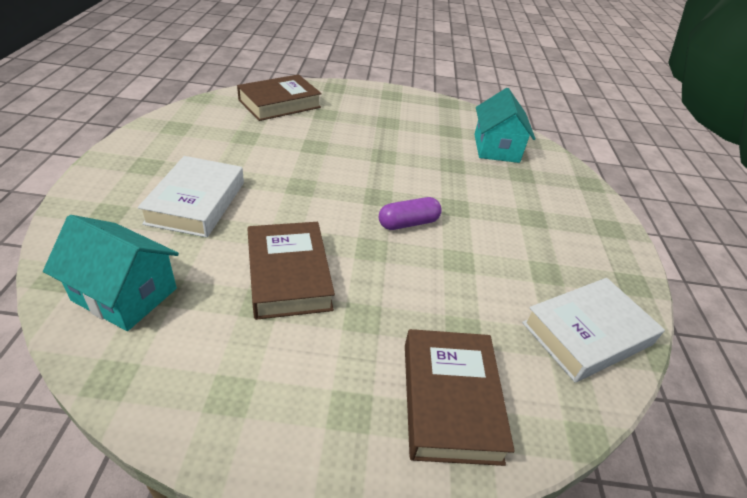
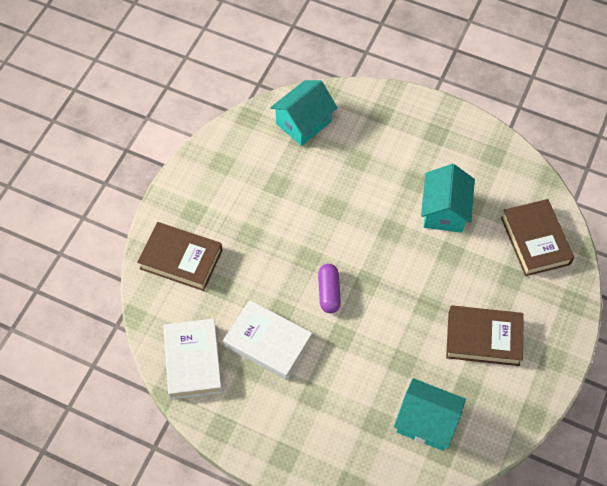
camera: 115 degrees right, 20 degrees up
(196, 202) = (383, 161): white book -> white book (268, 342)
(261, 153) = (444, 211): none -> turquoise house
(289, 275) = (296, 203): brown book -> brown book (483, 338)

